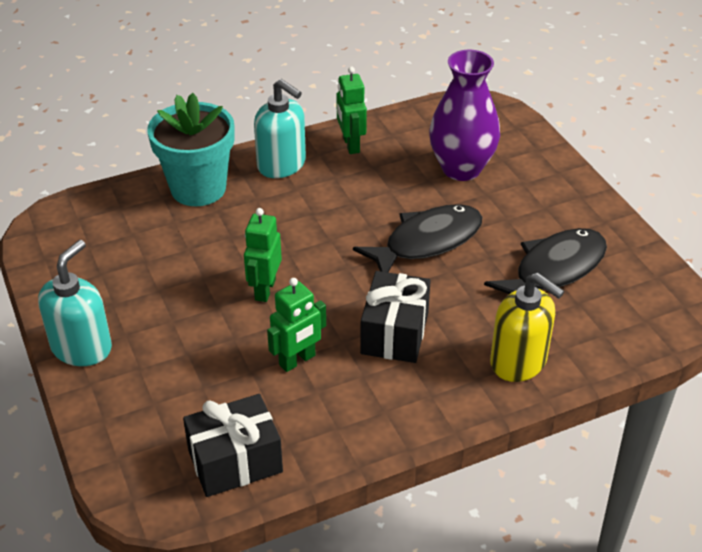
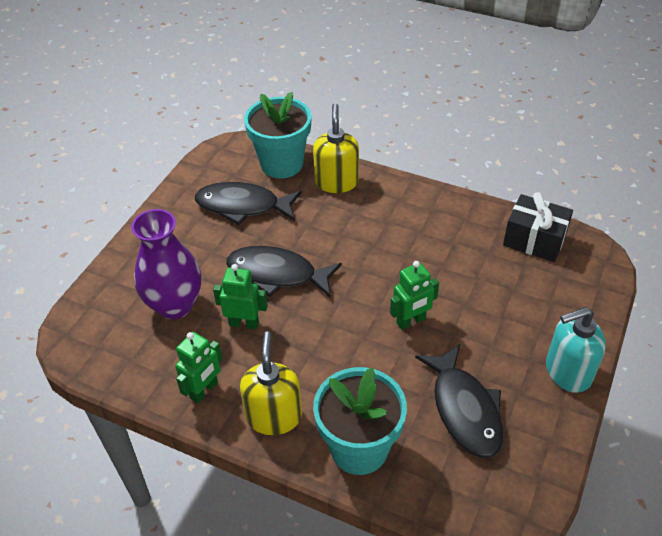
camera: 130 degrees left, 5 degrees up
(146, 260) = (465, 409): none -> black fish
(282, 165) = (274, 416): turquoise soap dispenser -> yellow soap dispenser
(297, 360) = (444, 264): green robot -> green robot (244, 323)
(394, 333) = (373, 239): black gift -> none
(600, 336) = (281, 164): none -> turquoise flower pot

